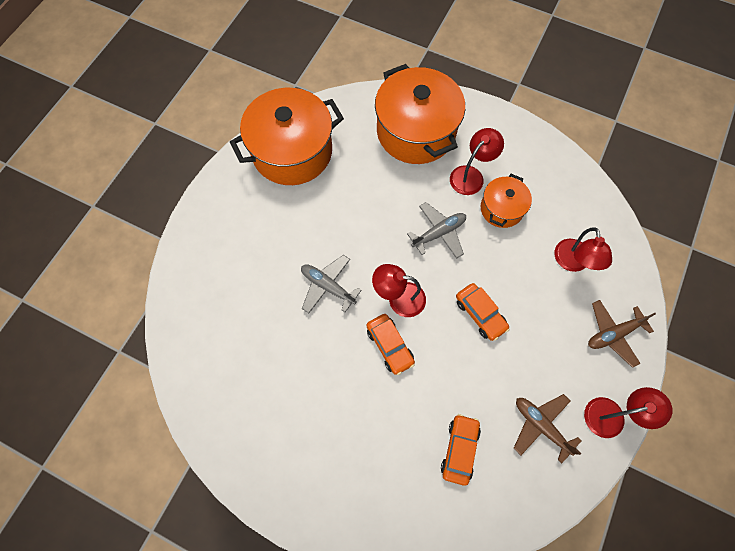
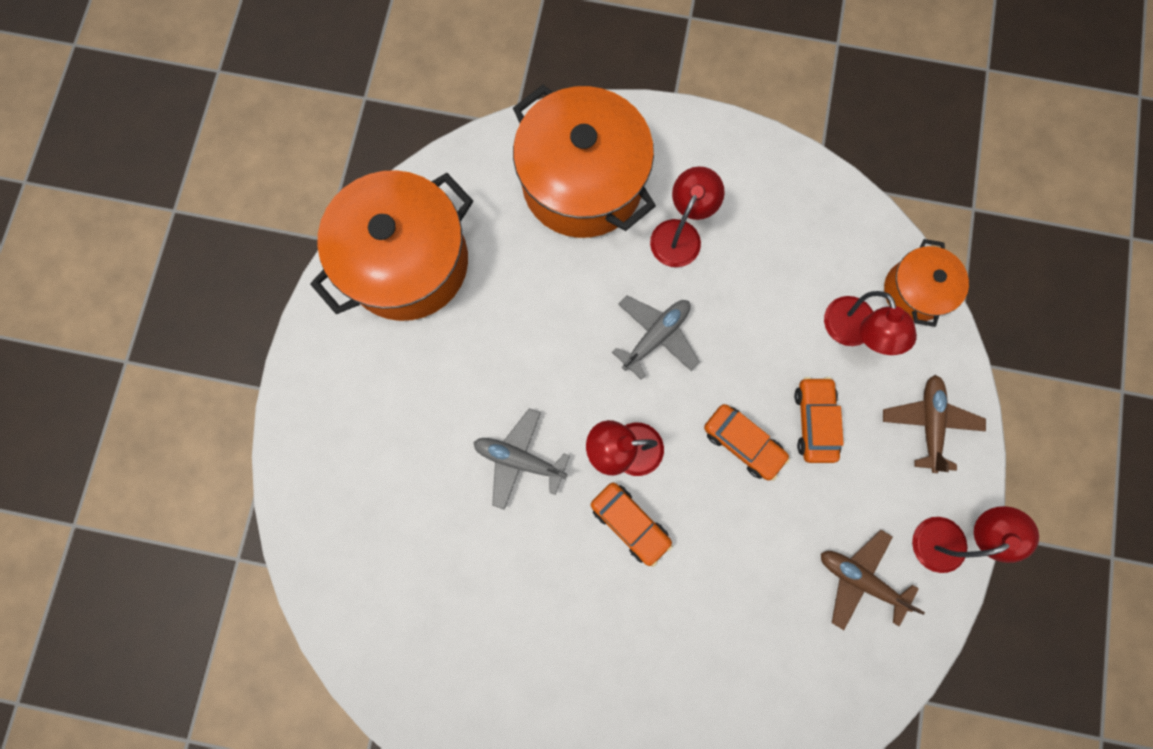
camera: 15 degrees left, 10 degrees up
(459, 449) = (760, 642): orange car -> orange car (814, 421)
(501, 209) = (736, 275): orange pot -> orange pot (914, 291)
(613, 334) = (928, 423): brown plane -> brown plane turned 135 degrees clockwise

